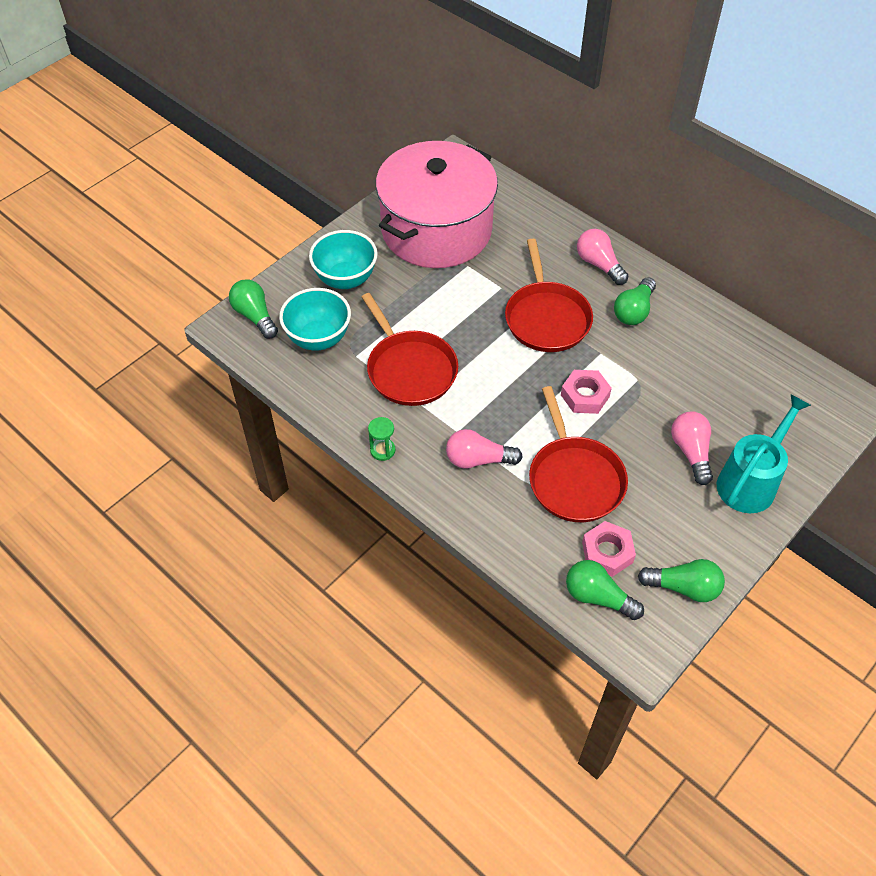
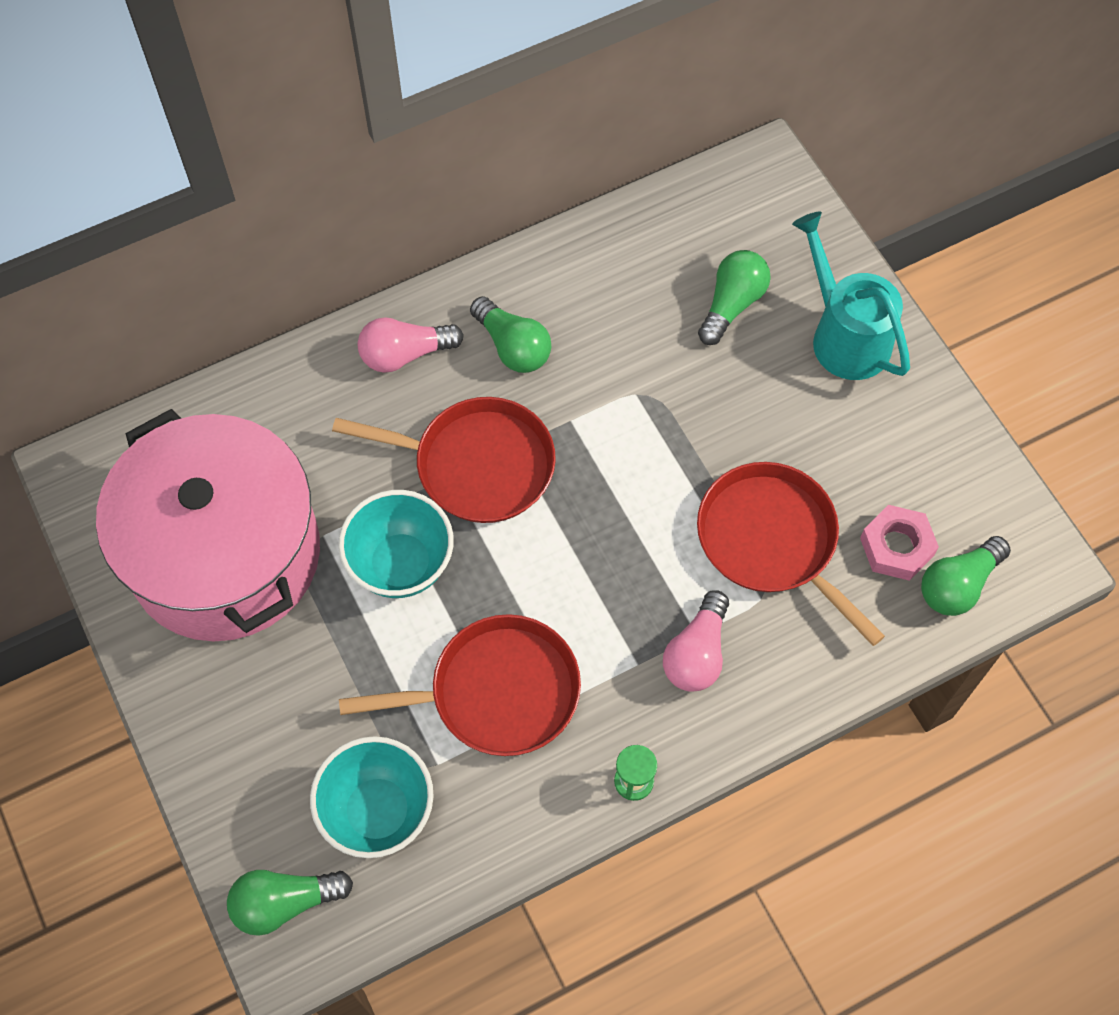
camera: 70 degrees left, 10 degrees up
(345, 279) = (268, 730): turquoise bowl -> turquoise bowl (401, 565)
(574, 479) = (771, 540): red pan -> red pan turned 135 degrees counterclockwise
(585, 396) = (638, 471): pink nut -> none
(683, 587) = (972, 480): green light bulb -> green light bulb (732, 304)
(691, 452) = (777, 382): pink light bulb -> none

